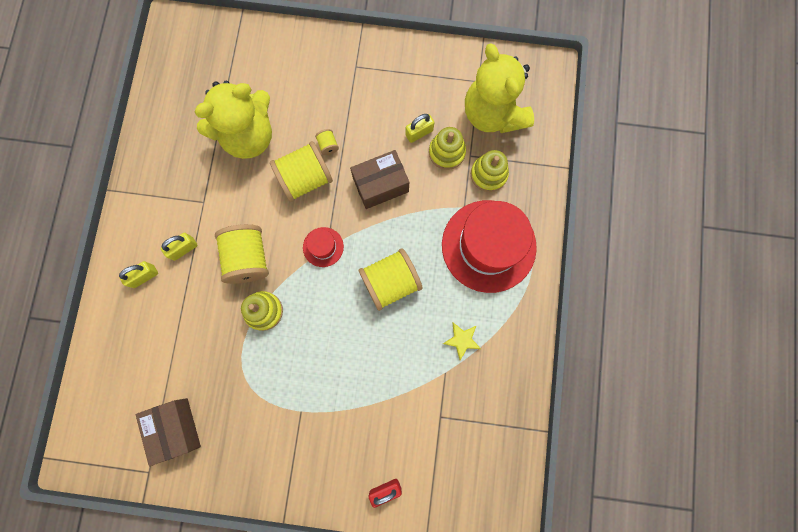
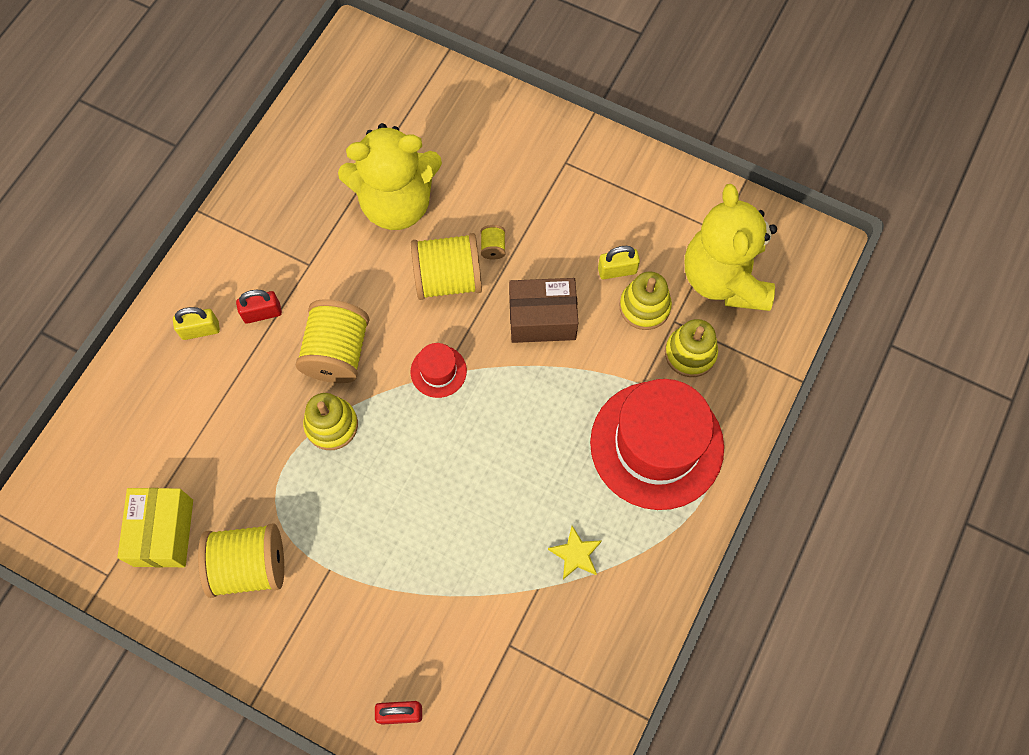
camera: 20 degrees right, 10 degrees down
(176, 428) = (163, 532): brown box -> yellow box
(183, 249) = (262, 313): yellow padlock -> red padlock
(390, 282) = (508, 446): yellow spool -> yellow spool (249, 566)

